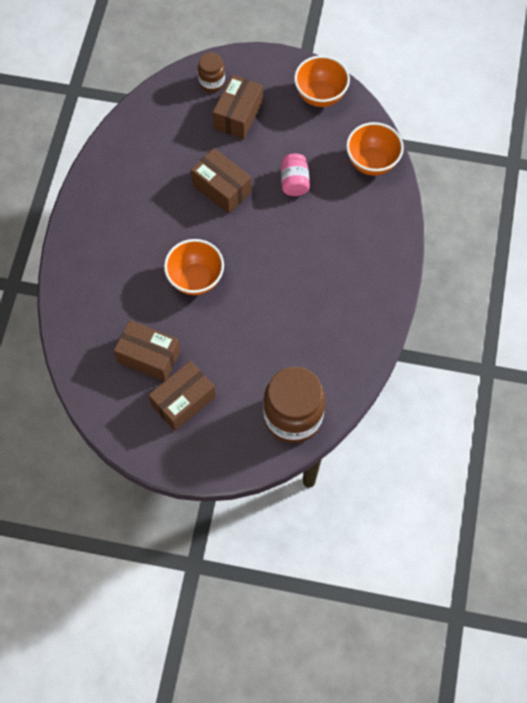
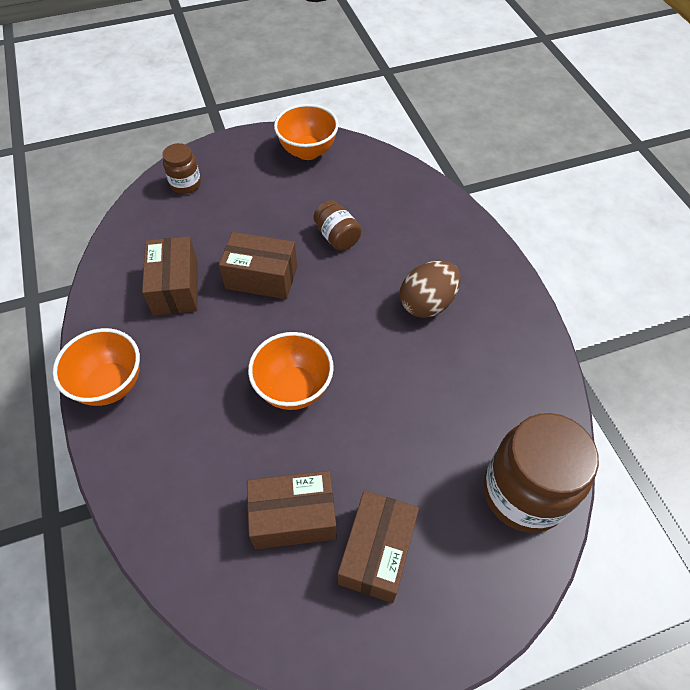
camera: 30 degrees left, 10 degrees down
(238, 115) = (233, 201): brown box -> brown box (175, 287)
(294, 182) = (337, 237): pink jar -> brown jar
(322, 266) = (427, 303): none -> brown egg
(372, 162) = (402, 186): orange bowl -> orange bowl (110, 384)

